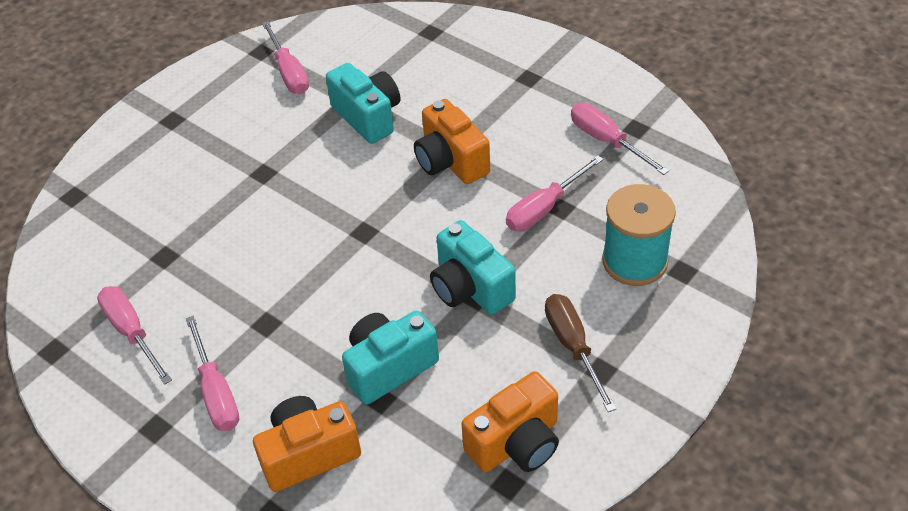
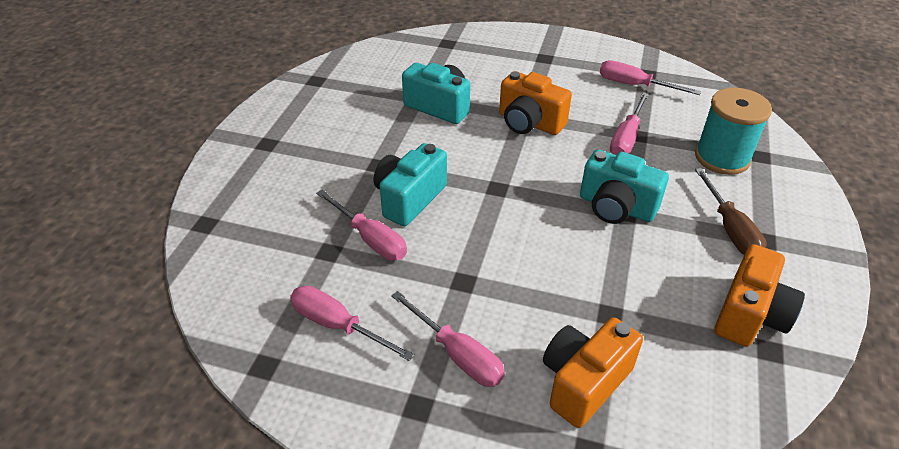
camera: 25 degrees left, 5 degrees down
(289, 72) = (350, 90): pink screwdriver -> pink screwdriver (370, 238)
(389, 367) = (598, 286): turquoise camera -> turquoise camera (409, 198)
(573, 347) = (730, 228): brown screwdriver -> brown screwdriver turned 150 degrees counterclockwise

